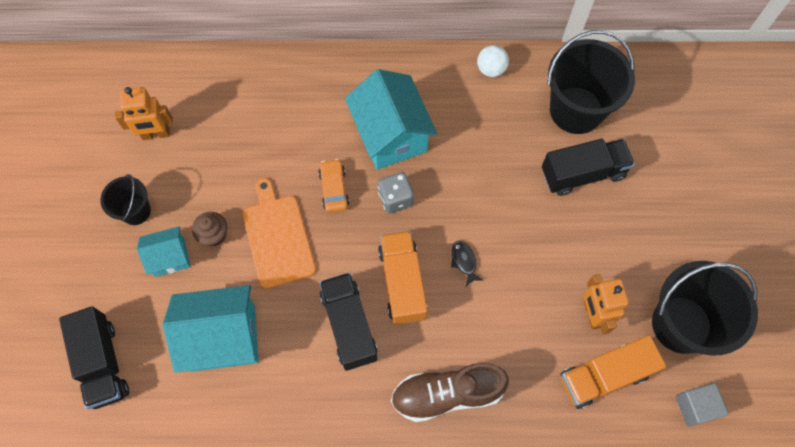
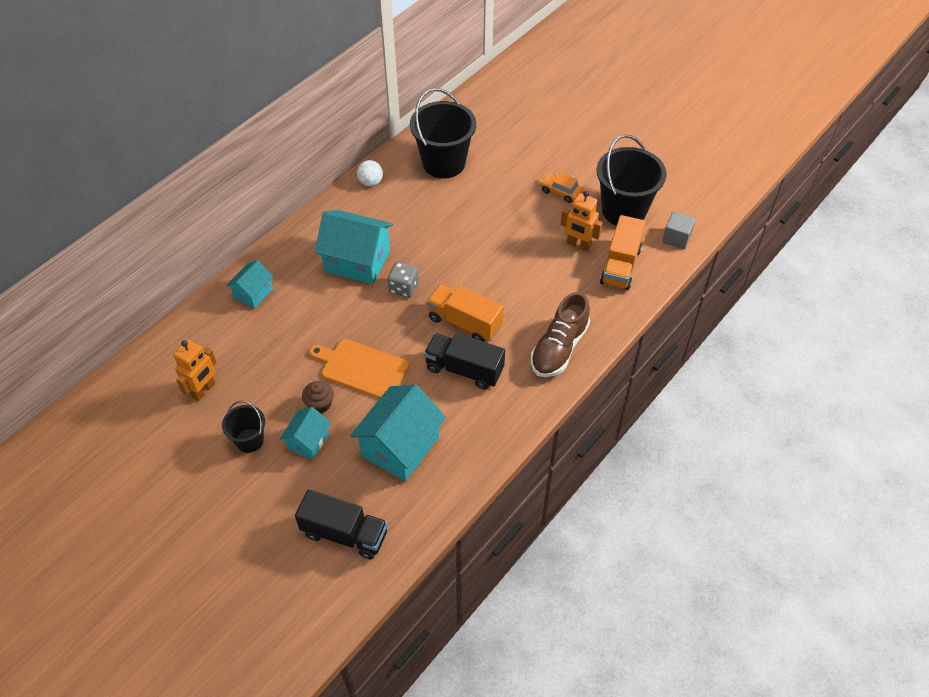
camera: 50 degrees left, 15 degrees down
(283, 85) = (253, 293): none -> turquoise house
(334, 189) = (361, 315): orange car -> orange car (560, 192)
(464, 261) = (483, 282): black fish -> none
(582, 173) = (487, 188): black truck -> none

